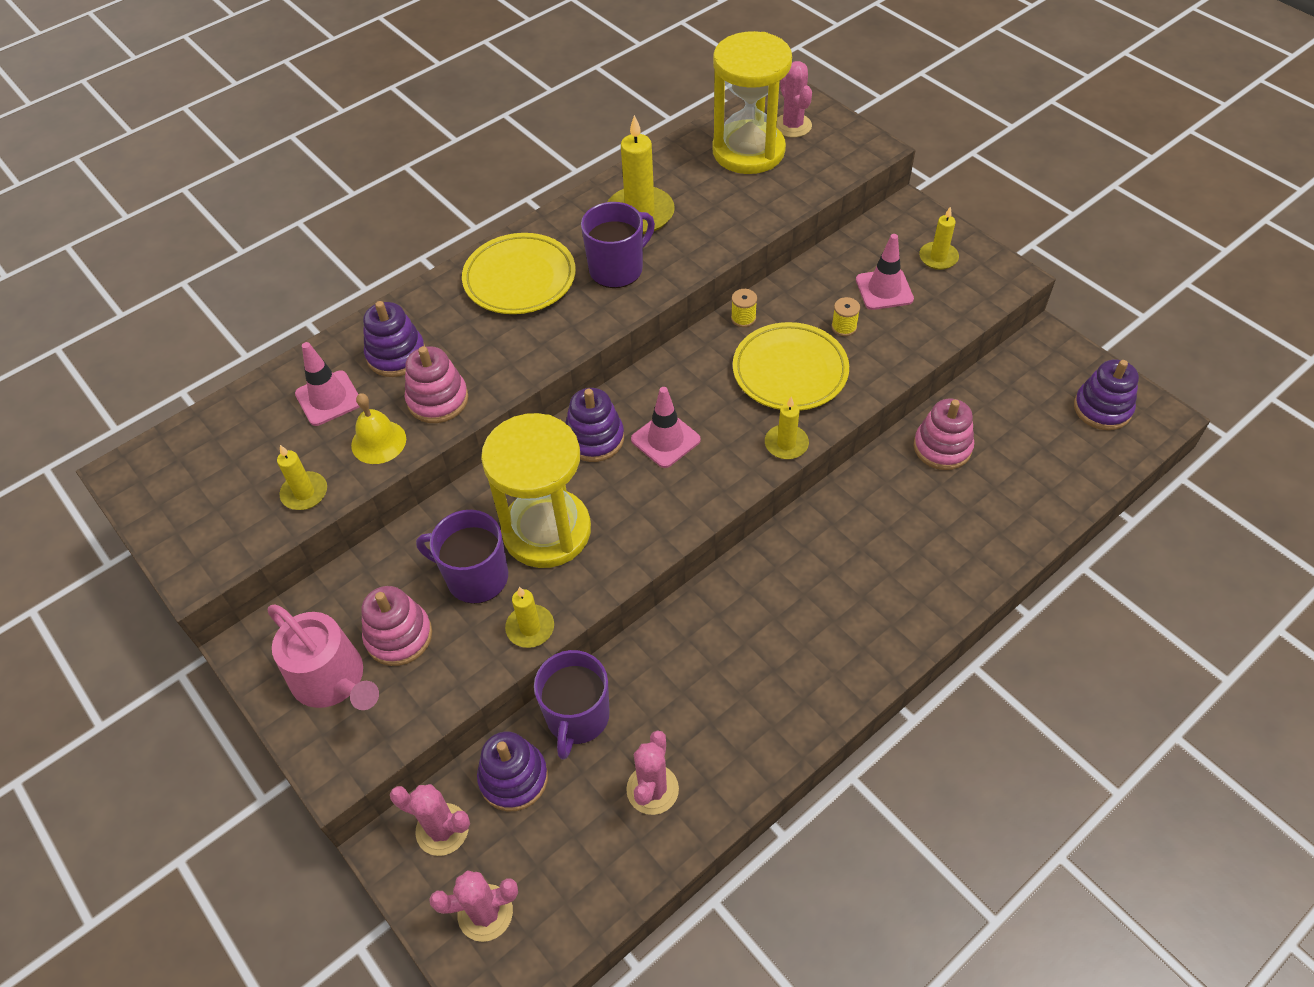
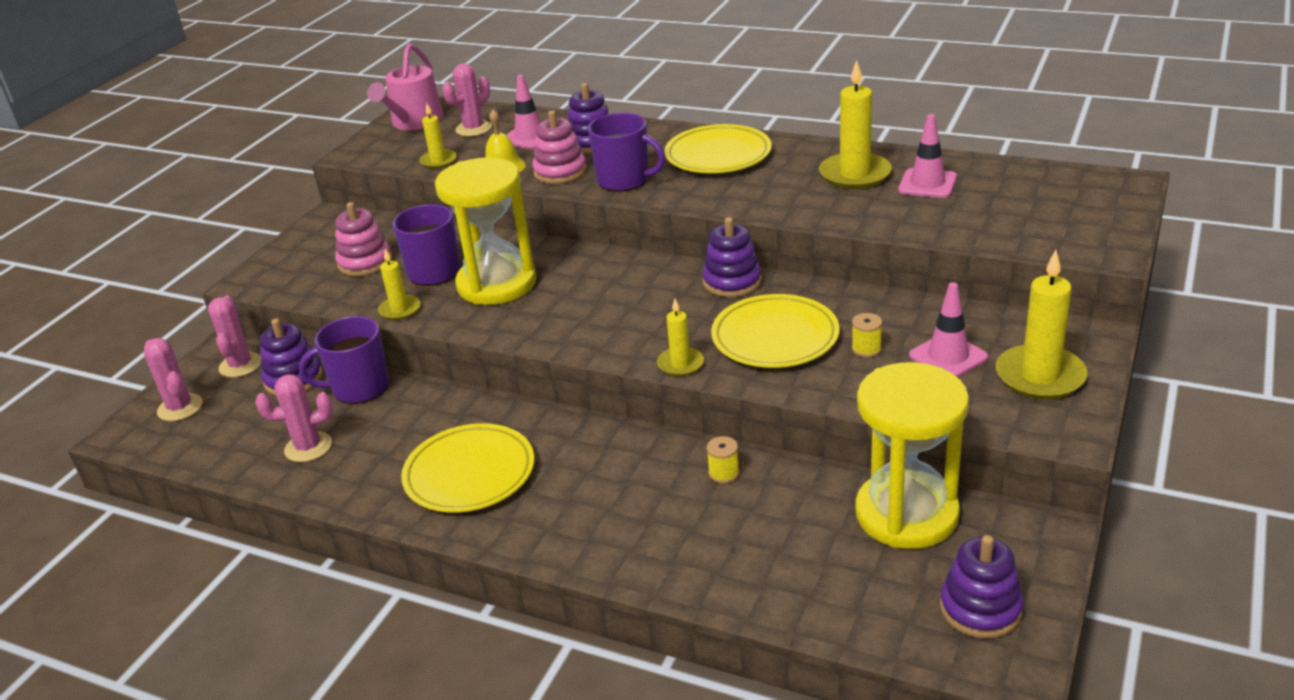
camera: 65 degrees right, 20 degrees down
(333, 680) = (317, 253): pink watering can -> pink watering can (414, 122)
(594, 438) = (608, 270): purple stacking toy -> purple stacking toy (732, 282)
(617, 269) = (774, 188): purple mug -> purple mug (624, 180)
(665, 440) = (634, 302): pink traffic cone -> pink traffic cone (927, 184)
(743, 318) = (819, 291): yellow spool -> yellow spool (724, 473)
(748, 151) = (1009, 193): yellow hourglass -> yellow hourglass (906, 514)
(782, 659) = (469, 474): none -> yellow plate
(792, 126) = (1081, 202): pink cactus -> pink cactus (473, 129)
(938, 257) = (1040, 376): yellow candle -> yellow candle, size x1.75
(942, 447) = (803, 496): pink stacking toy -> none

